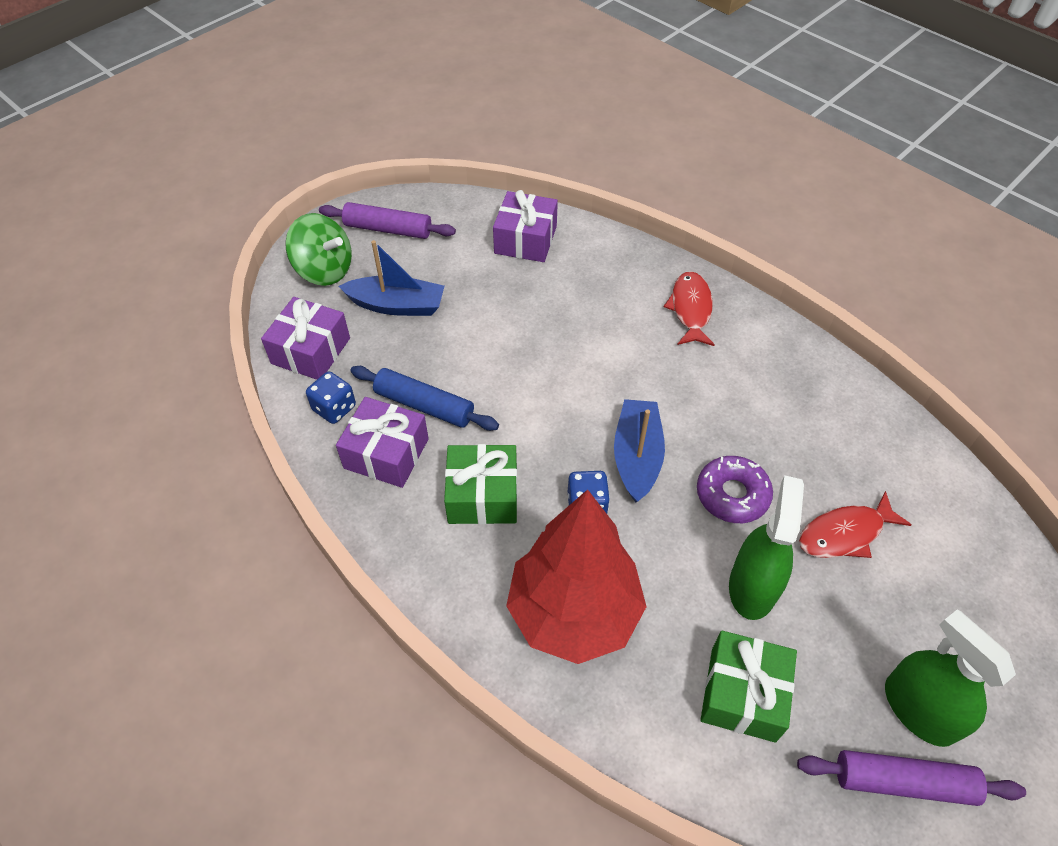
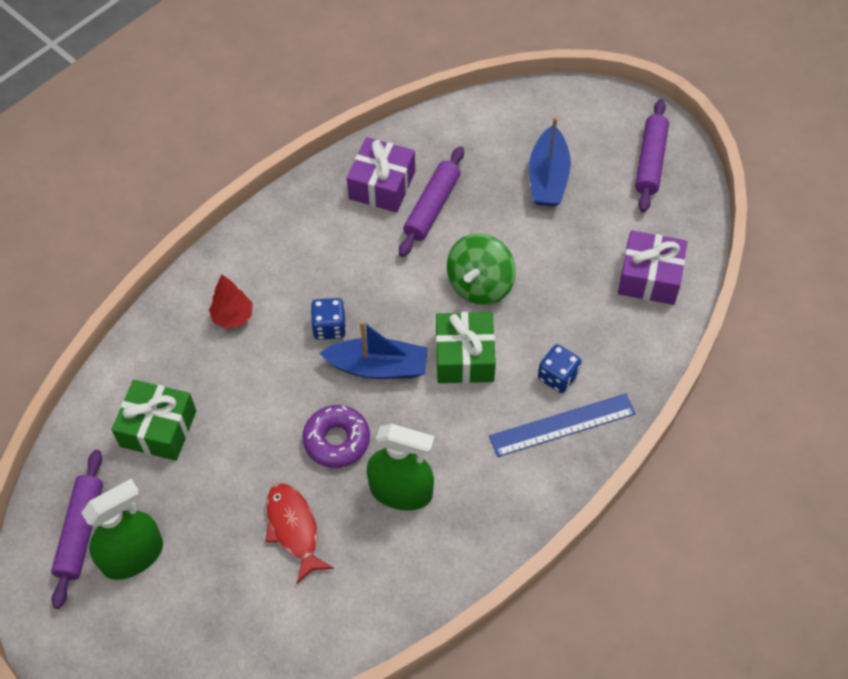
camera: 90 degrees right, 5 degrees up
(311, 351) = (489, 122): purple gift -> none
(324, 270) = (588, 119): green spinning top -> green spinning top (480, 284)
(334, 408) = (427, 146): blue dice -> blue dice (558, 377)
(424, 405) = (432, 207): blue rolling pin -> purple rolling pin
(483, 495) = (340, 253): green gift -> green gift (464, 357)
(573, 613) = (233, 317): red tree -> red tree, size x0.42
(690, 309) = (562, 425): red fish -> blue ruler
(752, 586) = (247, 446): green spray bottle -> green spray bottle (401, 491)

